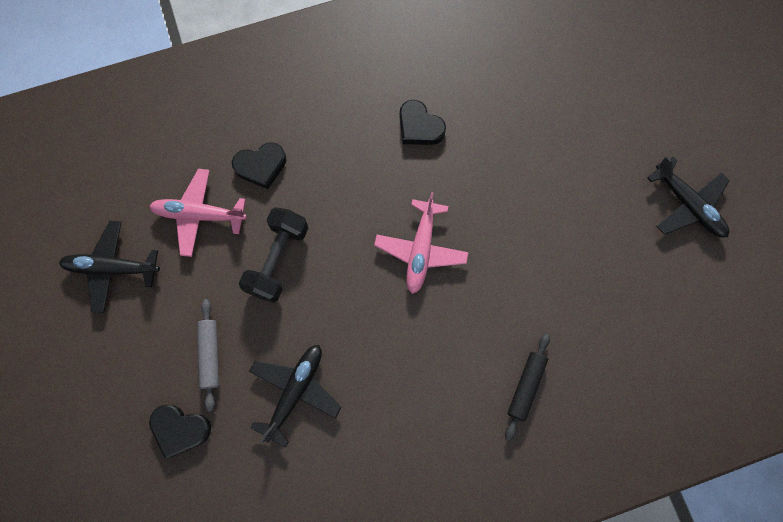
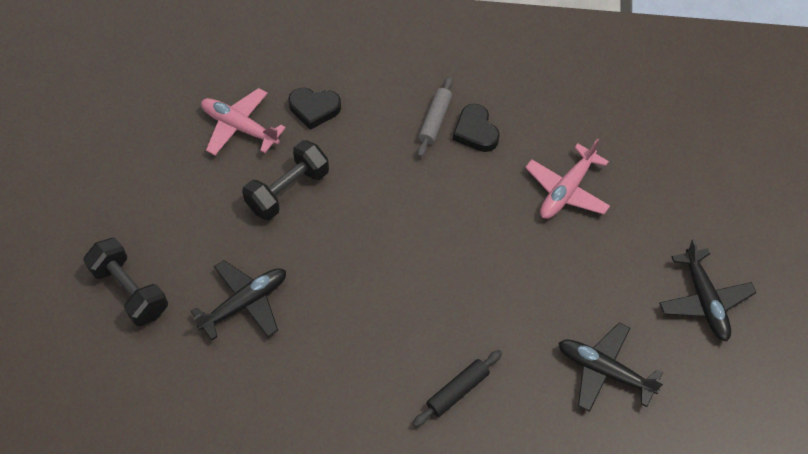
camera: 25 degrees right, 15 degrees down
(112, 268) = (143, 140): black plane -> black plane (604, 371)
(180, 429) = (130, 291): black heart -> black dumbbell
(210, 355) = (188, 242): grey rolling pin -> grey rolling pin (435, 120)
(421, 250) = (421, 234): pink plane -> pink plane (566, 190)

